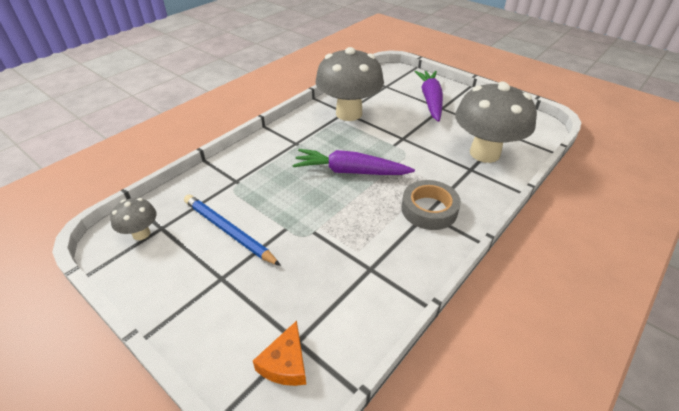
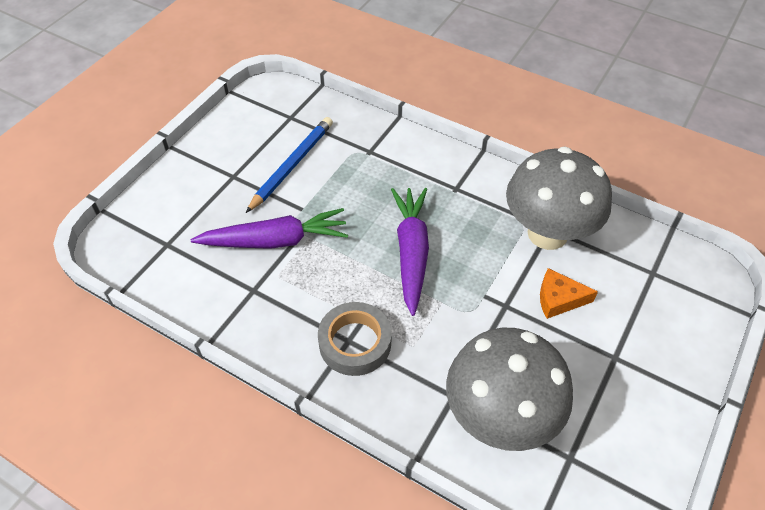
camera: 80 degrees right, 10 degrees up
(141, 234) = (280, 106): grey mushroom -> none
(285, 363) = (146, 240): orange cheese -> orange cheese (559, 299)
(430, 100) = (632, 339): purple carrot -> purple carrot (275, 240)

